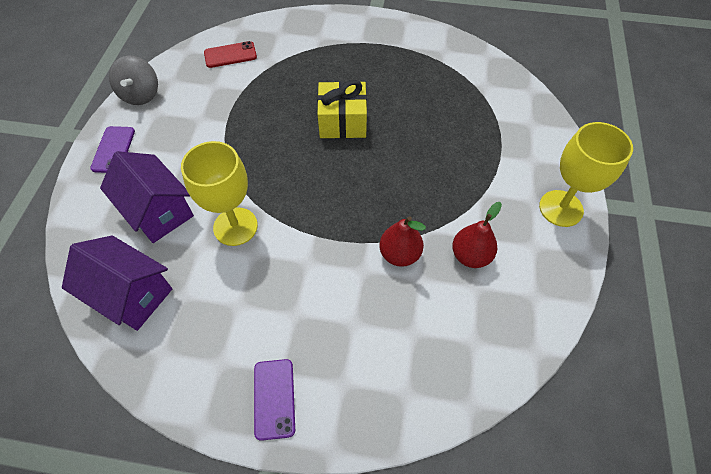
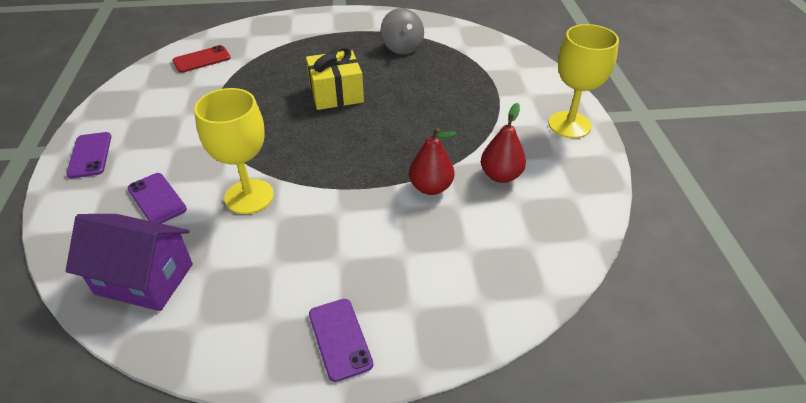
camera: 15 degrees left, 15 degrees down
(141, 95) = (110, 105): grey spinning top -> grey spinning top (402, 48)
(158, 211) = (157, 199): purple house -> purple phone

